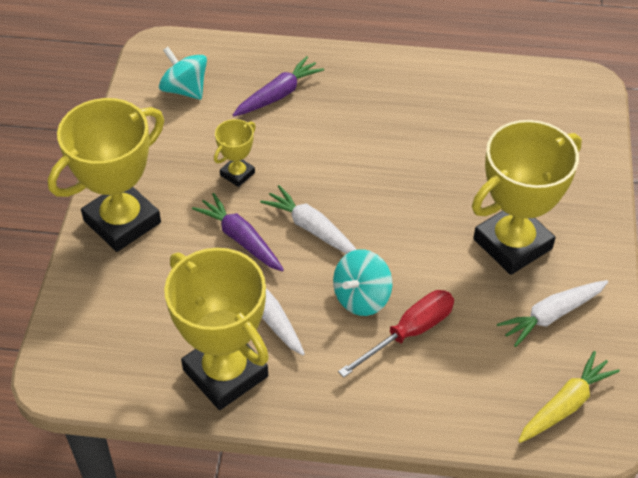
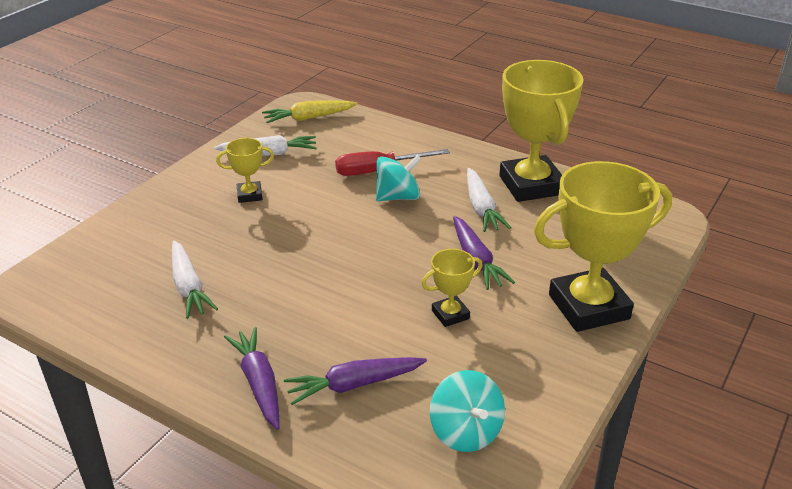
camera: 155 degrees left, 15 degrees down
(312, 228) = (406, 250): white carrot -> white carrot (189, 287)
(344, 75) = (259, 383): none -> purple carrot
(512, 244) = (249, 195): yellow trophy -> yellow trophy, size x0.47

